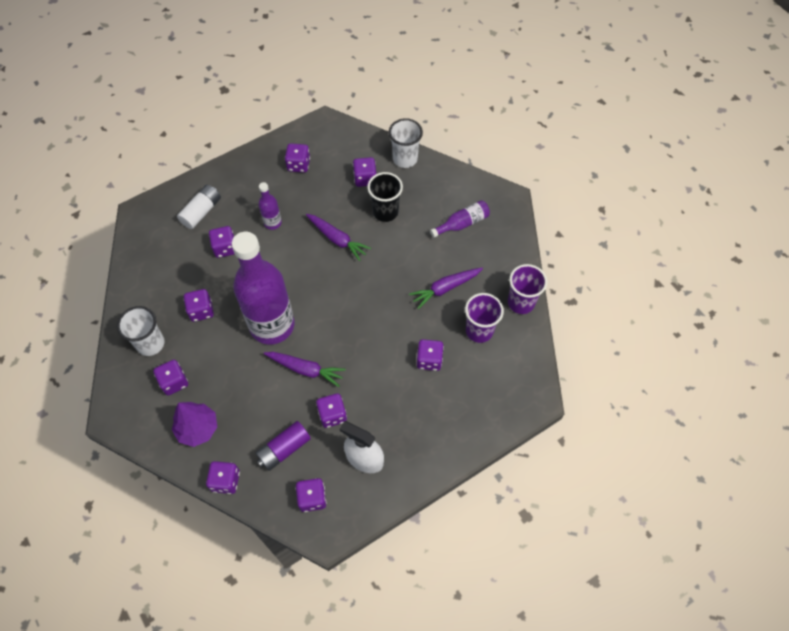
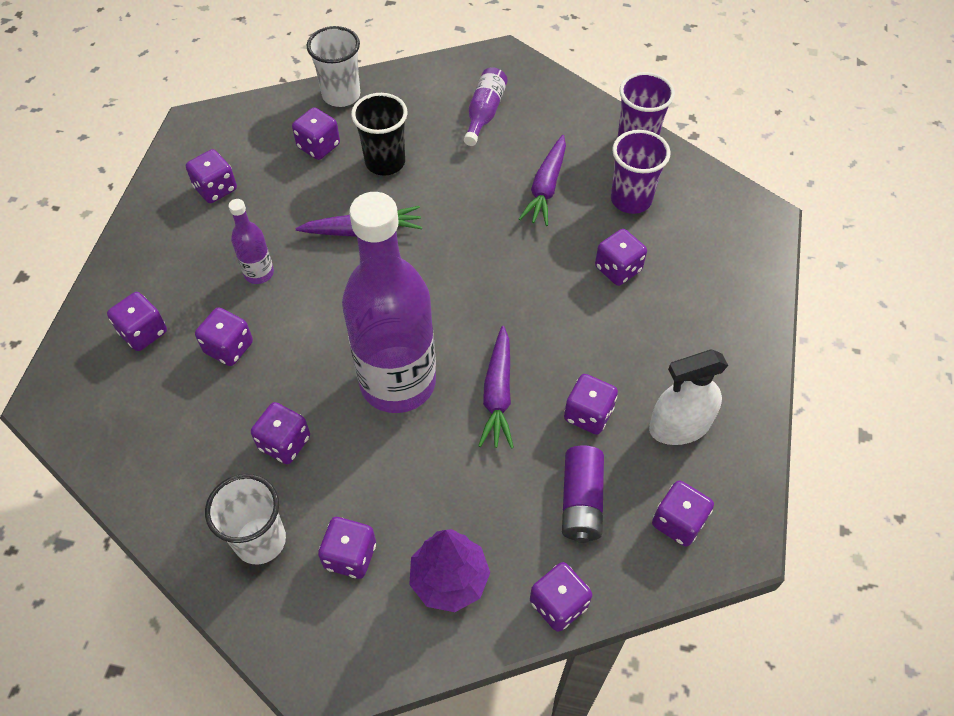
camera: 45 degrees left, 5 degrees down
(201, 212) = (143, 332): white battery -> purple dice
(306, 369) = (498, 394): purple carrot -> purple carrot turned 120 degrees clockwise

